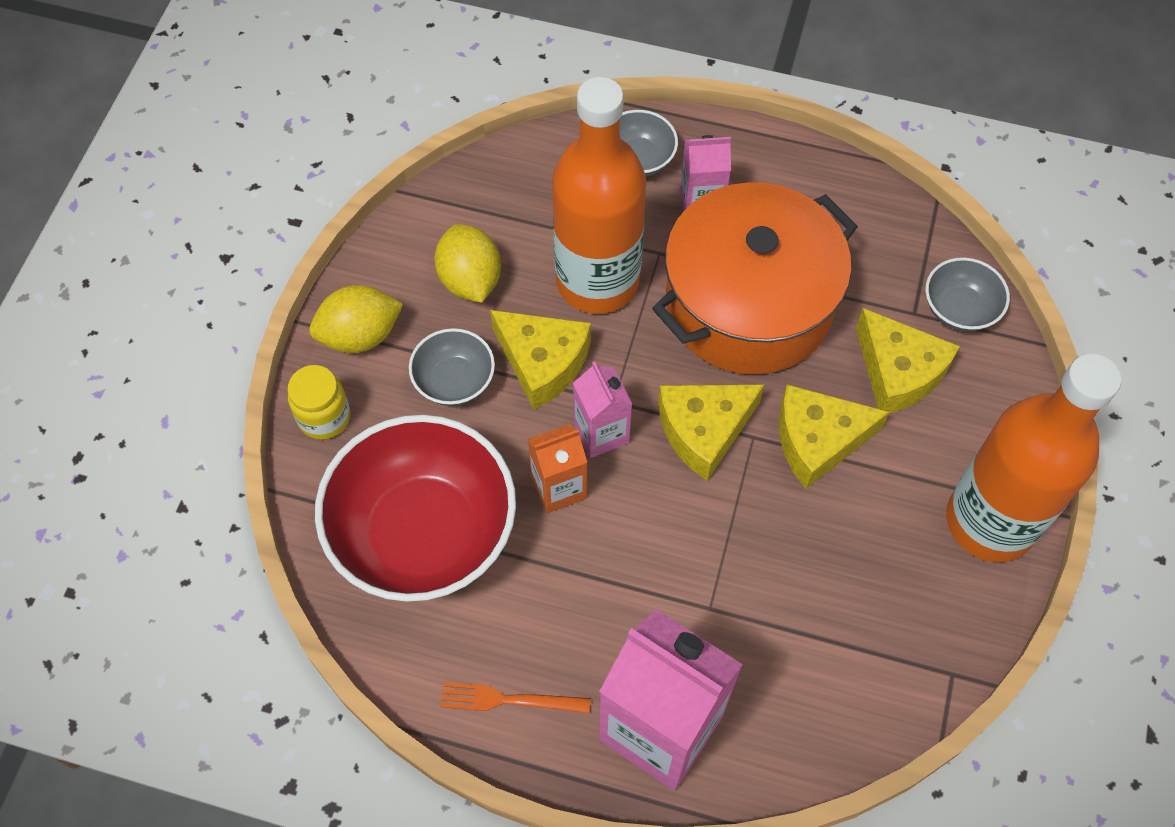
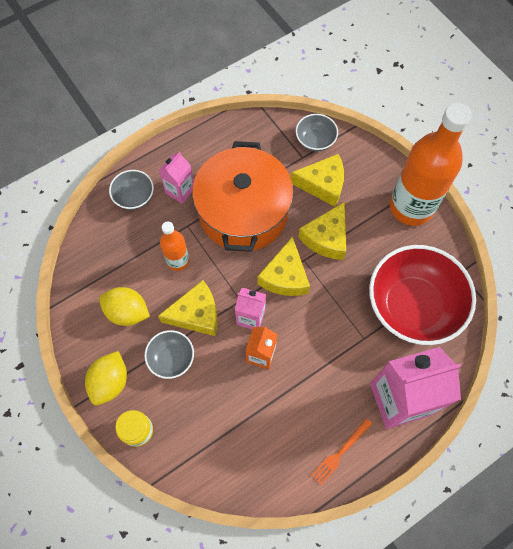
camera: 50 degrees left, 5 degrees up
(423, 533) = (234, 429): red bowl -> red bowl (412, 306)
(597, 281) = (178, 260): orange bottle -> orange bottle, size x0.49

